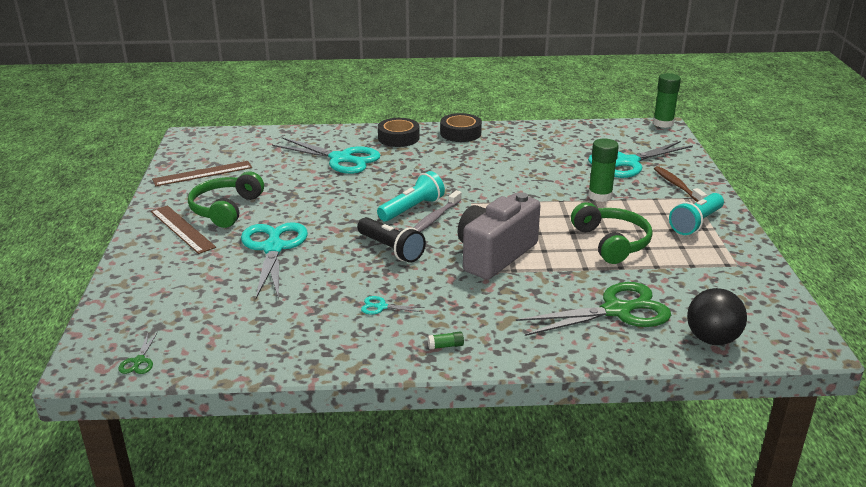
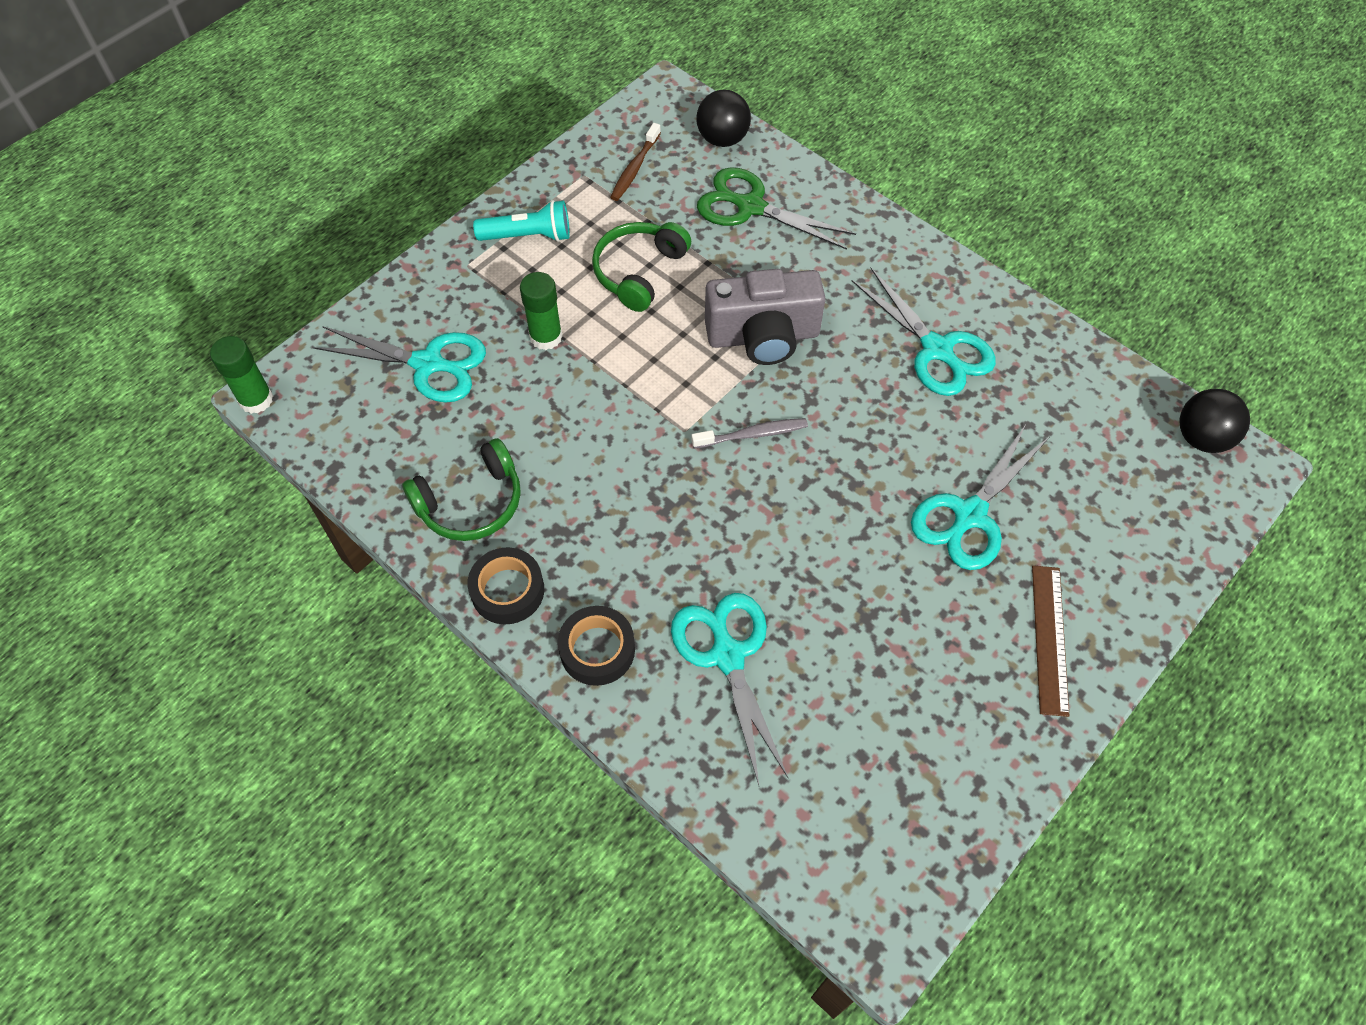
camera: 135 degrees left, 30 degrees up
(139, 361) = (1201, 438): green scissors -> black ball
(203, 173) = (941, 774): brown ruler -> none
(226, 209) = (969, 644): green headphones -> green headphones (471, 503)
(381, 307) = (936, 349): turquoise scissors -> turquoise scissors, size x2.45
(391, 249) = (851, 419): black flashlight -> none
(412, 209) = (758, 470): turquoise flashlight -> none
(445, 346) = (926, 271): green glue stick -> none
(677, 186) = (450, 291): brown toothbrush -> brown toothbrush (635, 168)

